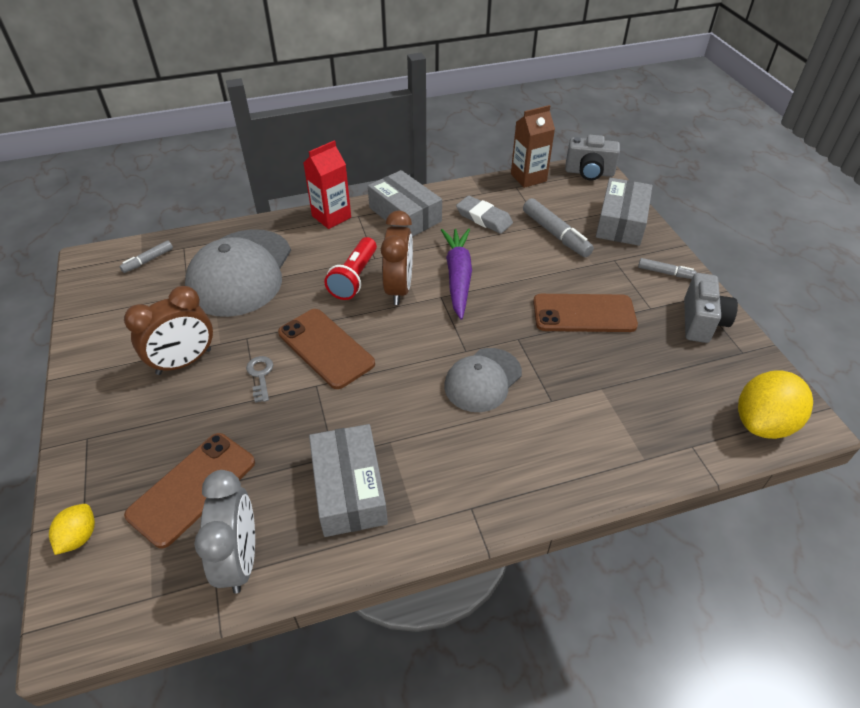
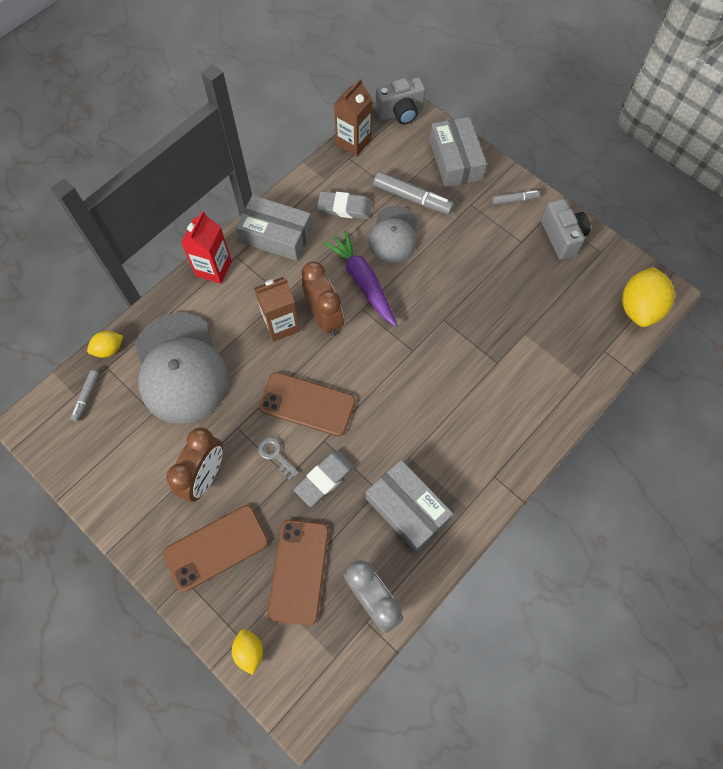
camera: 30 degrees left, 20 degrees up
(197, 236) = (109, 349): none -> yellow lemon
(288, 418) = (324, 479): none -> grey eraser
(354, 278) = (281, 325): red flashlight -> brown carton
(483, 380) = (441, 370): grey cap -> grey cap (393, 235)
(584, 313) = (477, 271): brown phone -> brown phone (216, 547)

